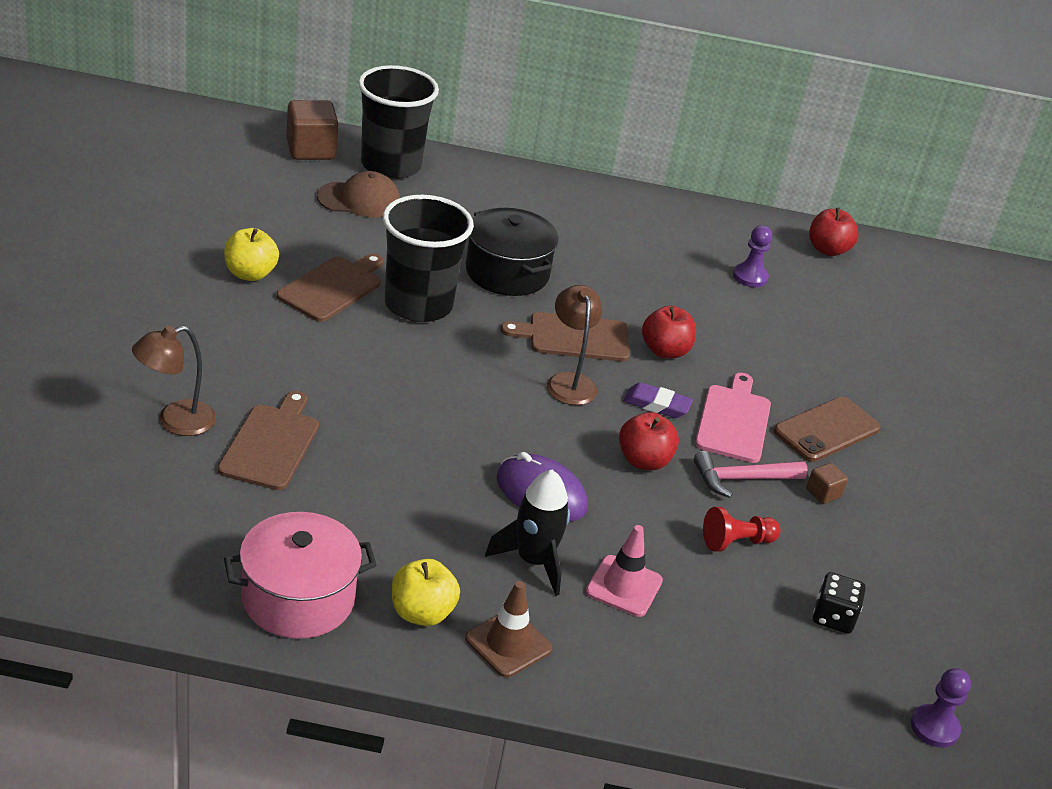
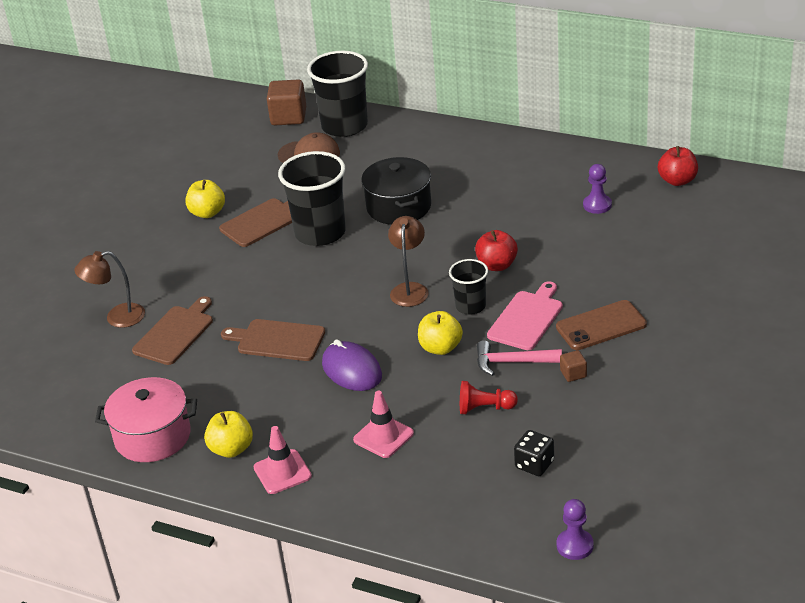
camera: 25 degrees right, 0 degrees up
(508, 644) = (282, 472): brown traffic cone -> pink traffic cone
(533, 561) = (325, 417): black rocket -> none
(574, 337) = (429, 255): brown cutting board -> brown cutting board (277, 340)
(643, 461) = (440, 348): red apple -> yellow apple
(656, 405) = (470, 306): purple eraser -> black cup

